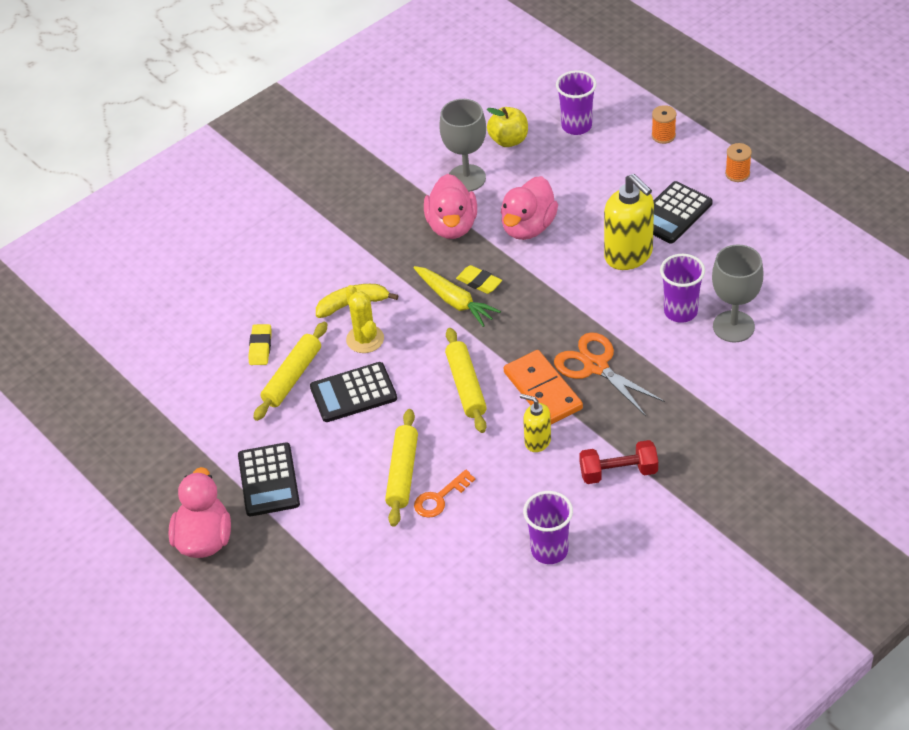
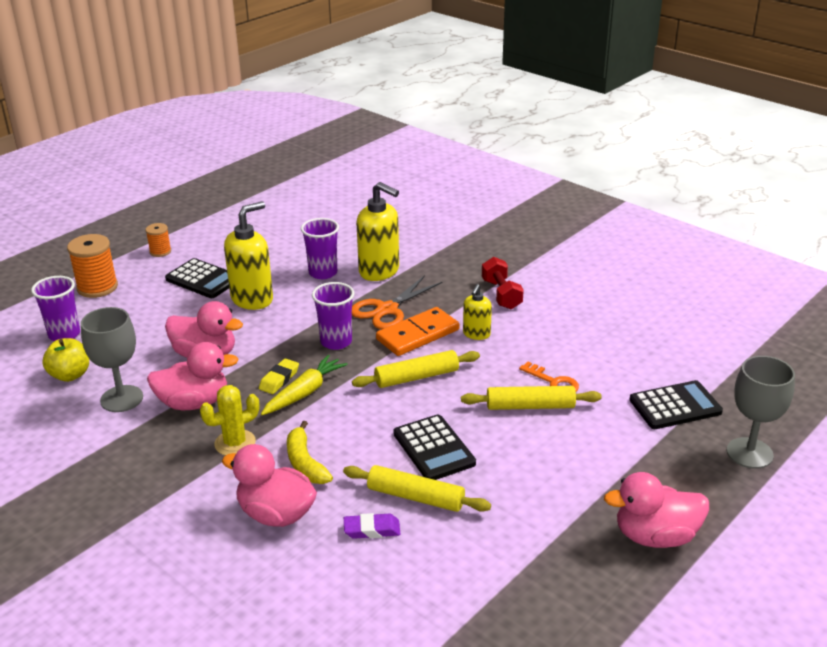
camera: 100 degrees left, 15 degrees down
(260, 347) = (372, 529): yellow eraser -> purple eraser
(269, 480) = (562, 496): black calculator -> black calculator (675, 406)
(293, 287) = (276, 514): none -> pink duck
(365, 339) = (357, 448): yellow cactus -> yellow cactus (235, 443)
(549, 550) = (590, 322): purple cup -> purple cup (336, 342)
(663, 135) = (97, 287): orange spool -> orange spool, size x1.77
(680, 362) = (379, 271): none -> yellow soap dispenser
(733, 326) = (340, 250): grey goblet -> grey goblet (749, 453)

